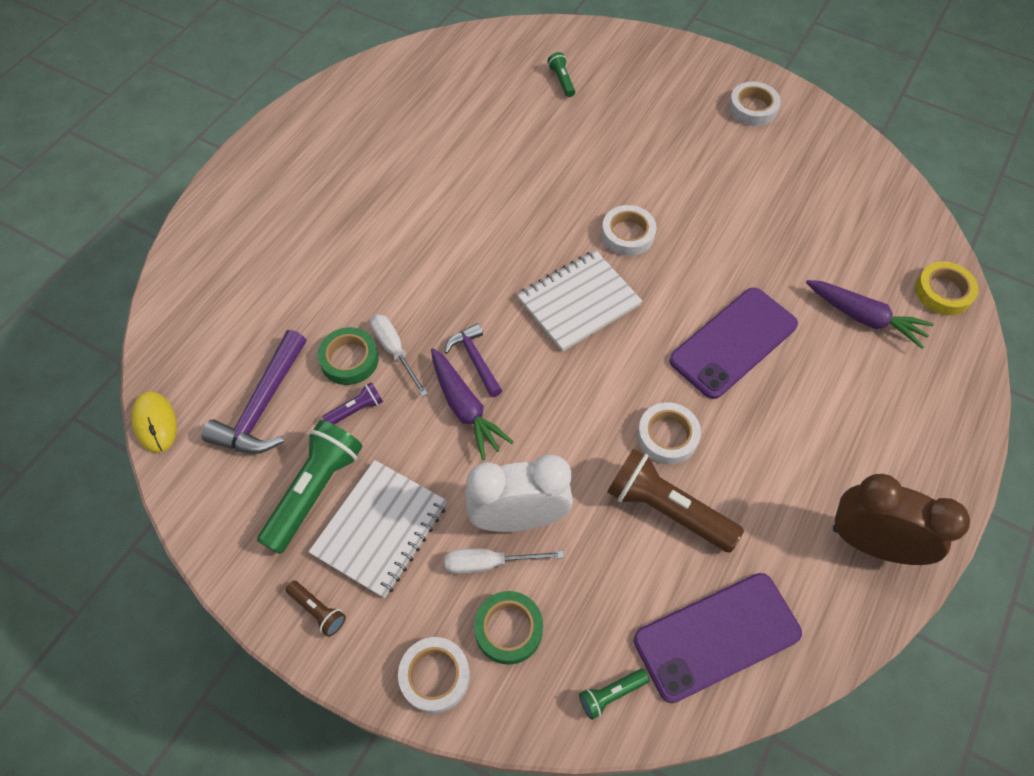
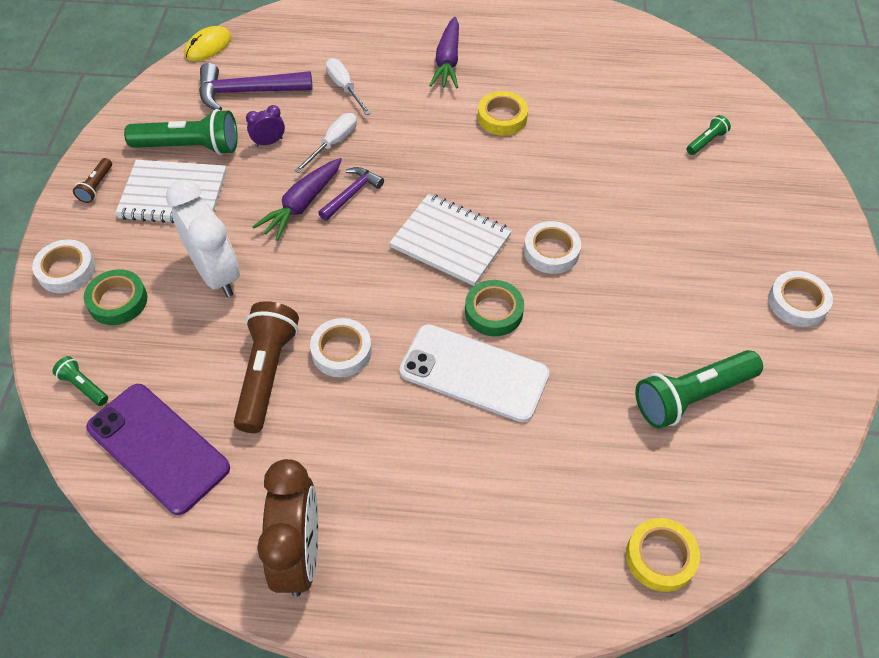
camera: 65 degrees right, 5 degrees down
(349, 359) = (312, 121): green tape -> green tape (493, 312)
(356, 410) = (269, 142): purple flashlight -> purple clock
(446, 202) = (502, 118): none -> yellow tape
(489, 563) = (169, 269): white screwdriver -> white screwdriver (344, 87)
(733, 342) = (474, 373): purple phone -> white phone
(812, 210) = (692, 396): none -> green flashlight
(864, 317) = (574, 483): purple carrot -> purple carrot (448, 61)

